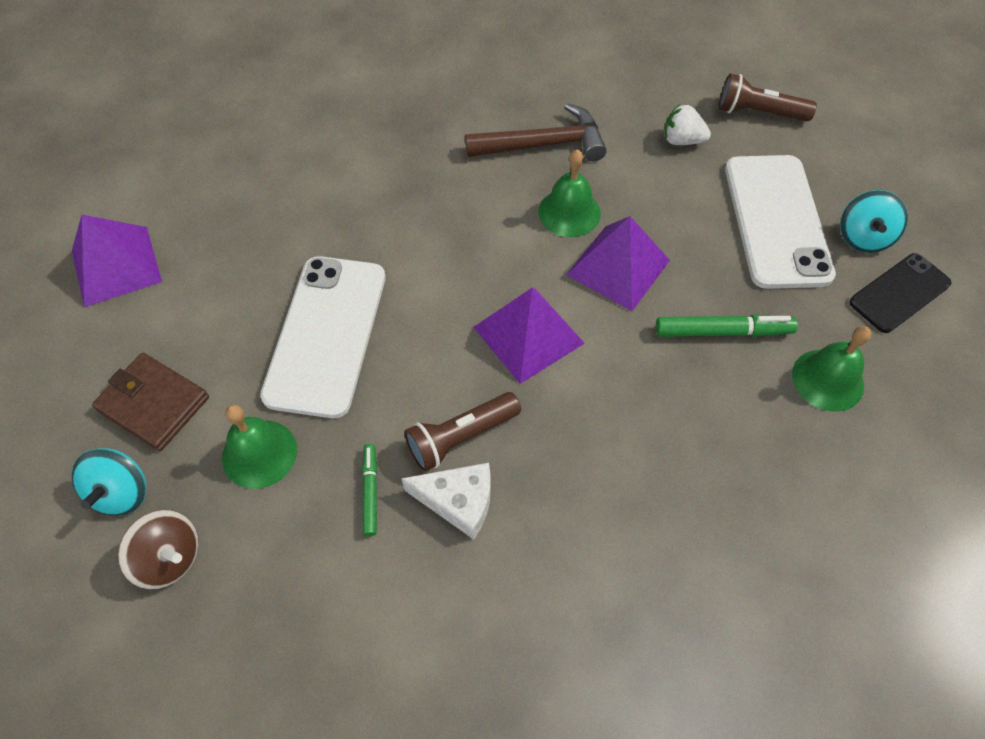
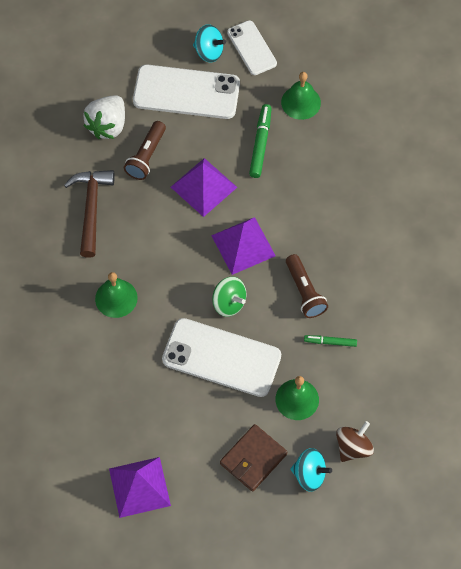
camera: 80 degrees left, 5 degrees up
(422, 330) = (229, 303): none -> green spinning top
(458, 501) = (343, 298): white cheese -> none
(569, 212) = (154, 205): green bell -> green bell (116, 298)
(682, 140) = (107, 126): white strawberry -> white strawberry, size x1.59
(758, 112) = (93, 74): brown flashlight -> brown flashlight (146, 156)
(899, 293) = (252, 48): black phone -> white phone

